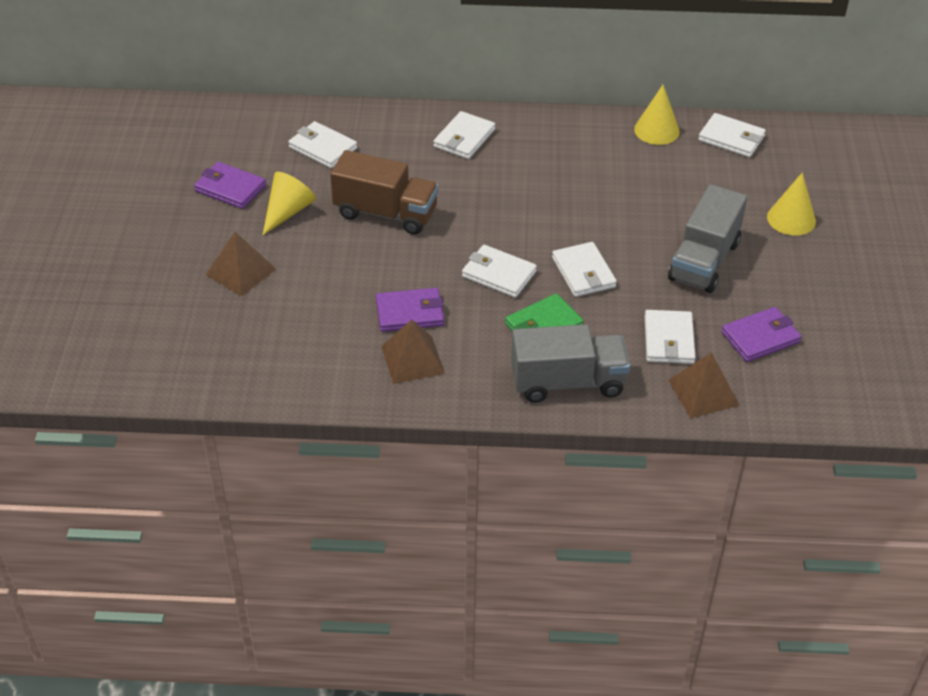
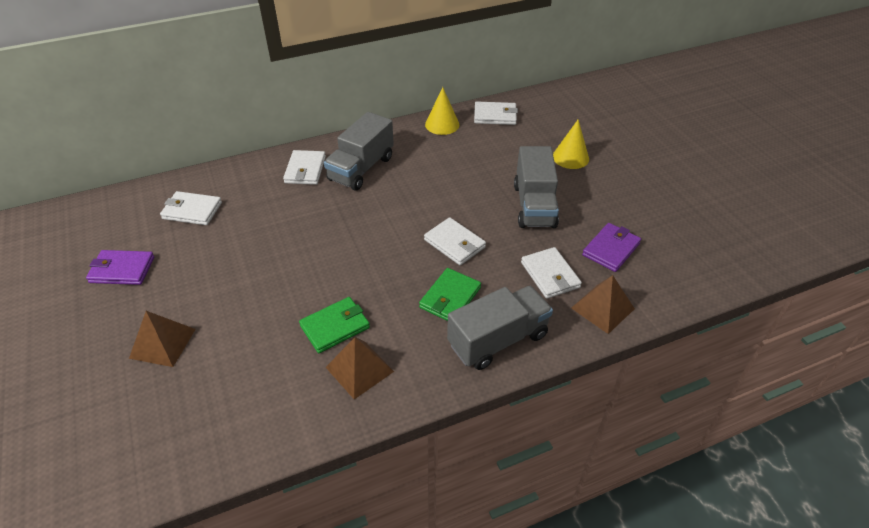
camera: 25 degrees left, 0 degrees up
(288, 211) = (184, 273): yellow cone -> none
(386, 213) = (271, 247): brown truck -> none
(410, 313) = (335, 327): purple wallet -> green wallet
(498, 274) = (390, 267): white wallet -> none
(528, 156) = (361, 169): none -> grey truck

